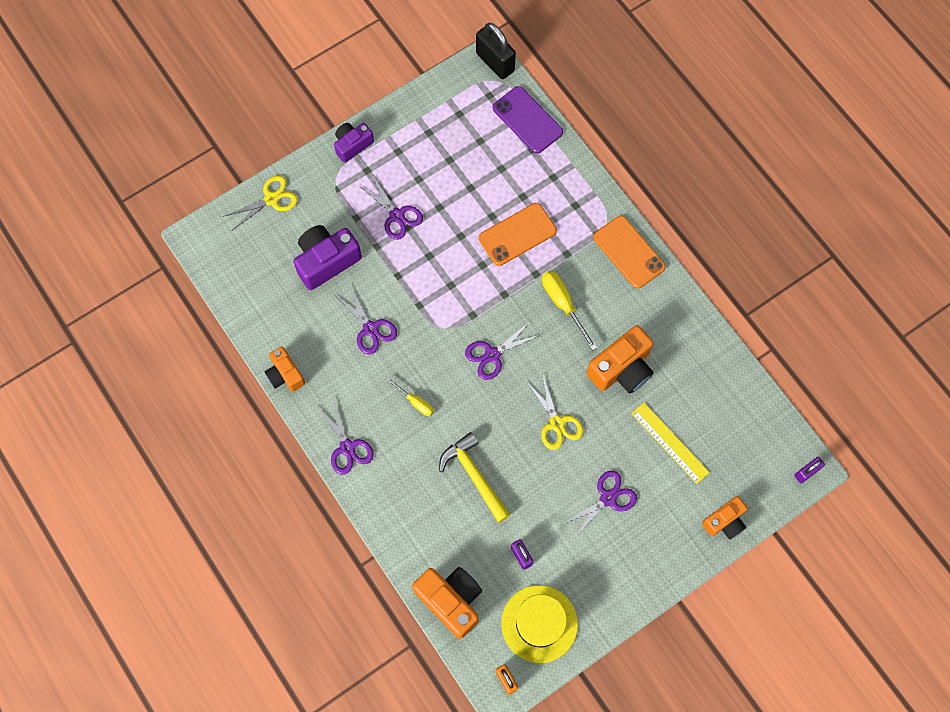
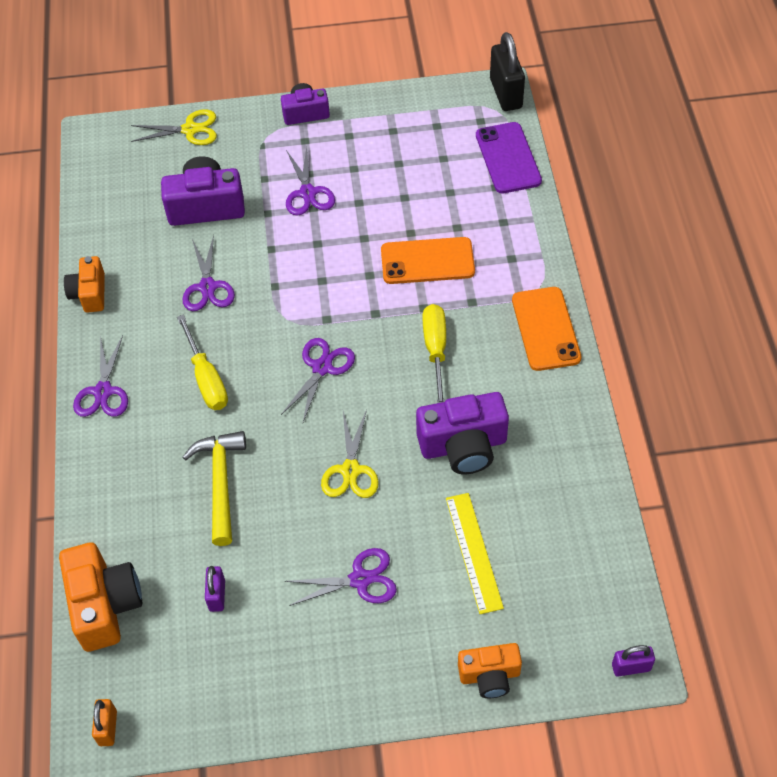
camera: 30 degrees right, 15 degrees down
(415, 402) = (206, 378): yellow screwdriver -> yellow screwdriver, size x1.62
(492, 355) = (322, 368): purple scissors -> purple scissors turned 120 degrees clockwise
(539, 623) = (188, 682): yellow hat -> none
(621, 368) = (463, 446): orange camera -> purple camera

